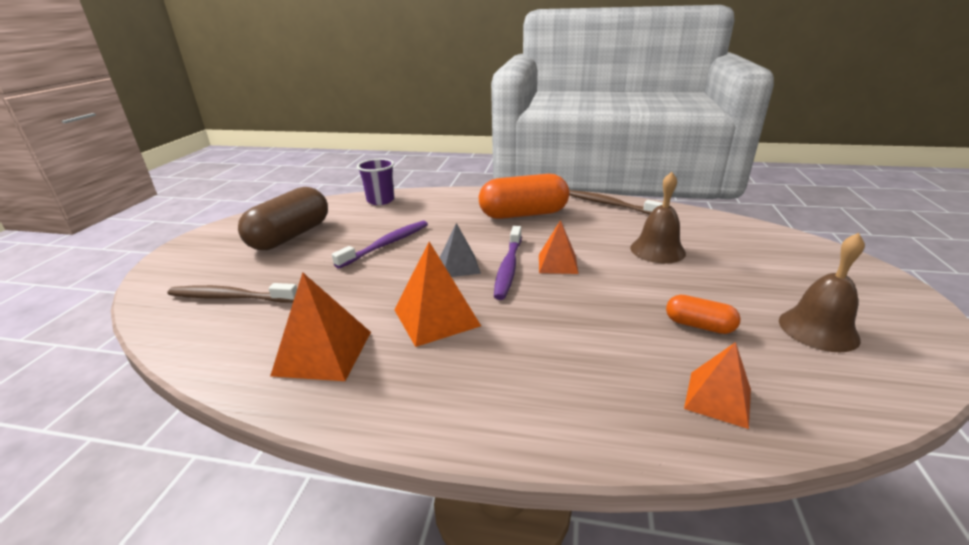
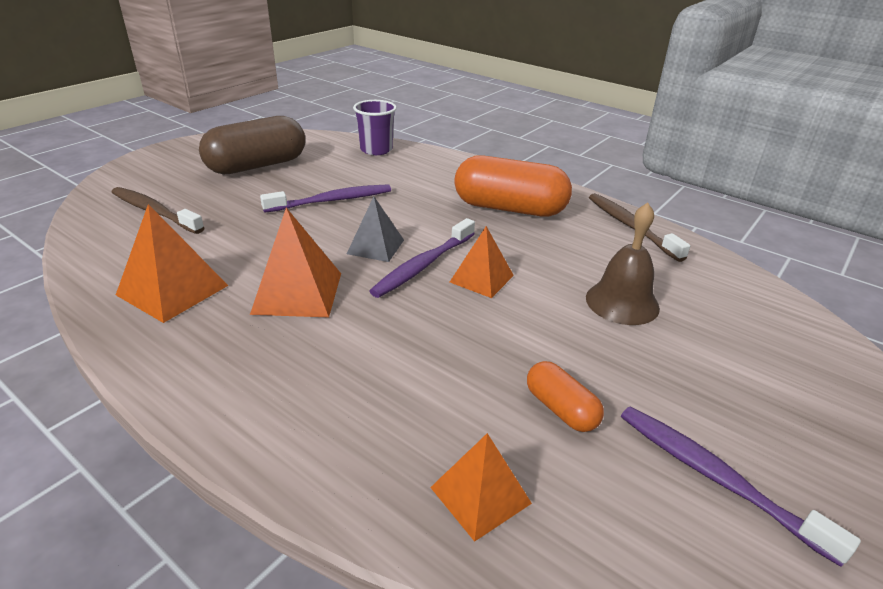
camera: 25 degrees right, 5 degrees up
(818, 329) = (715, 477): brown bell -> purple toothbrush

